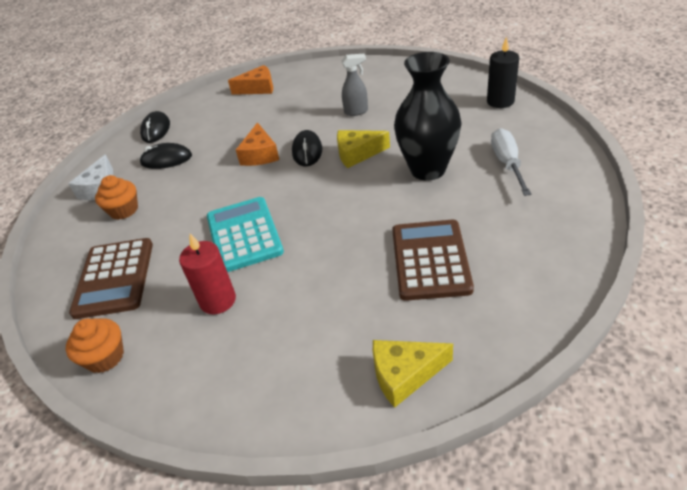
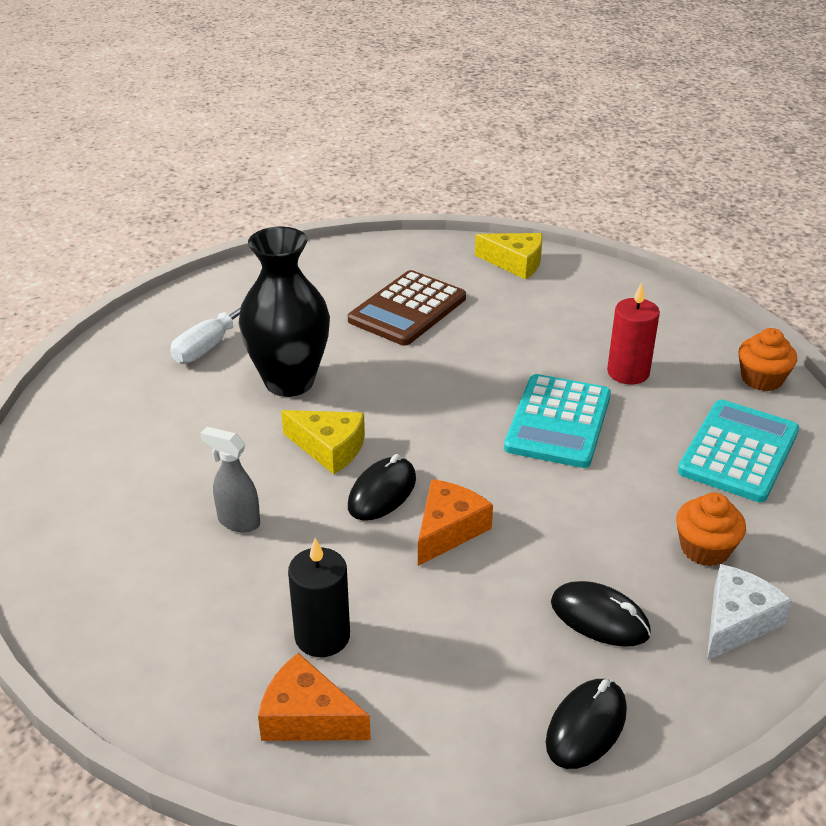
camera: 150 degrees left, 5 degrees down
(114, 278) = (739, 451): brown calculator -> turquoise calculator
(500, 101) = (72, 414): black candle -> black candle (322, 636)

